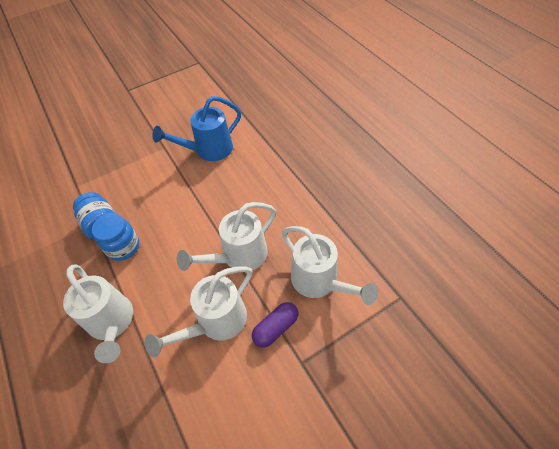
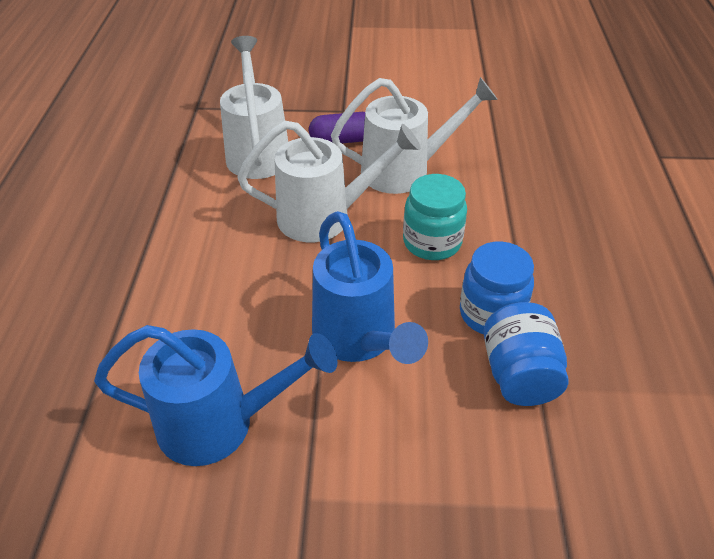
camera: 150 degrees left, 10 degrees down
(112, 323) = (539, 225): white watering can -> none
(171, 273) = (432, 242): none -> turquoise jar
(178, 203) = (359, 339): none -> blue watering can

